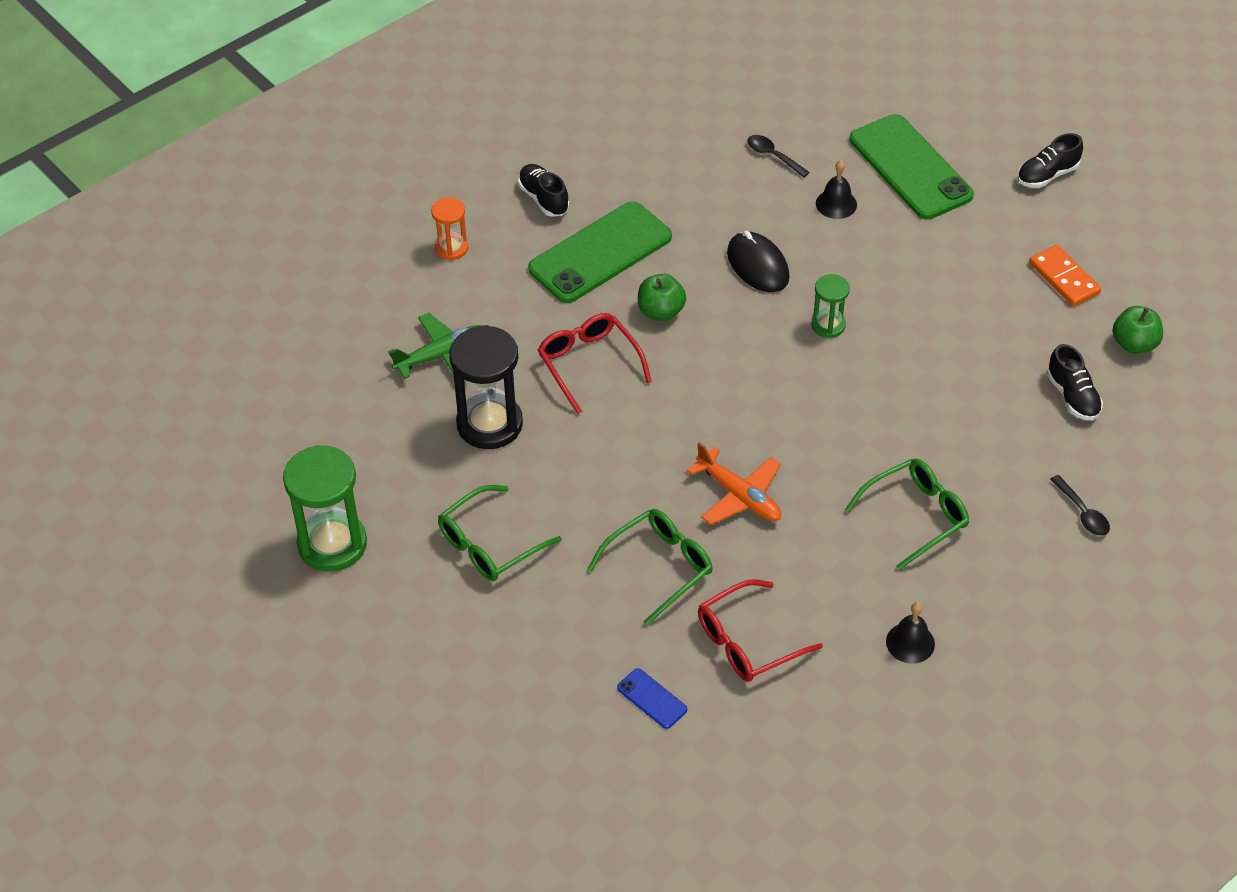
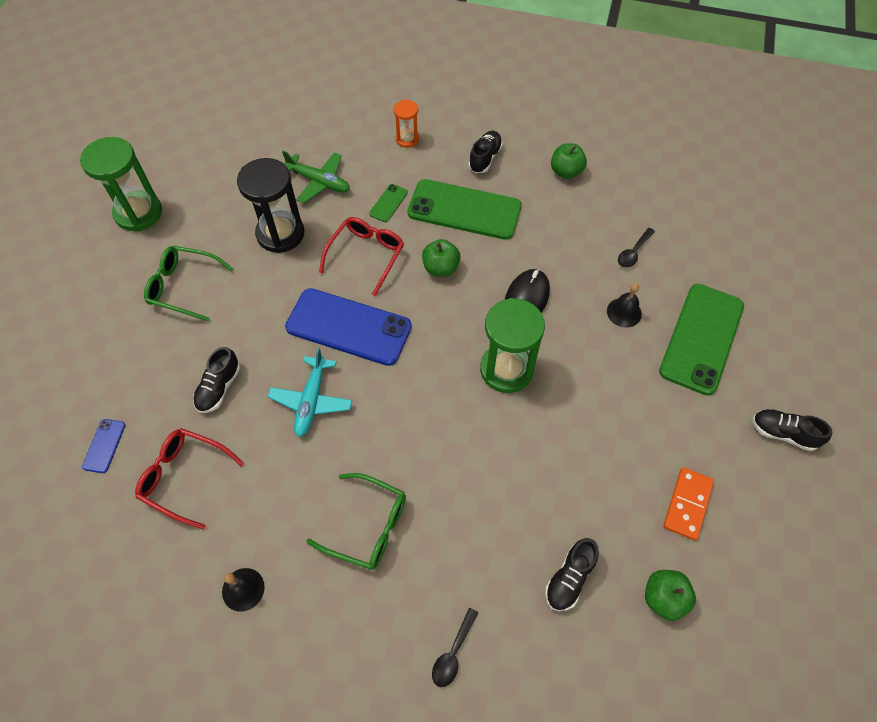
camera: 55 degrees right, 10 degrees up
(532, 310) = (388, 203): none -> green phone
(624, 146) = (566, 172): none -> green apple
(659, 567) = (219, 388): green glasses -> black shoe
(672, 423) = (348, 327): none -> blue phone
(739, 496) = (311, 401): orange plane -> turquoise plane
(773, 156) = (633, 252): black spoon -> black spoon turned 150 degrees counterclockwise
(828, 325) = (506, 369): green hourglass -> green hourglass, size x1.87

